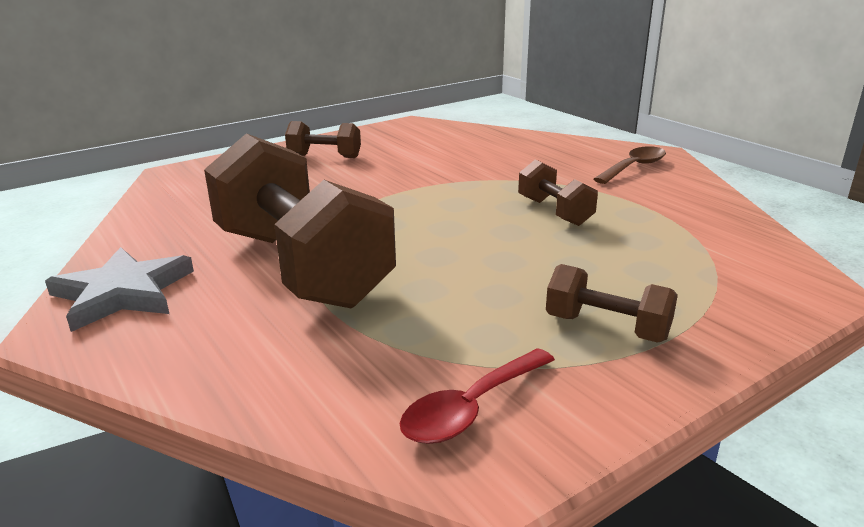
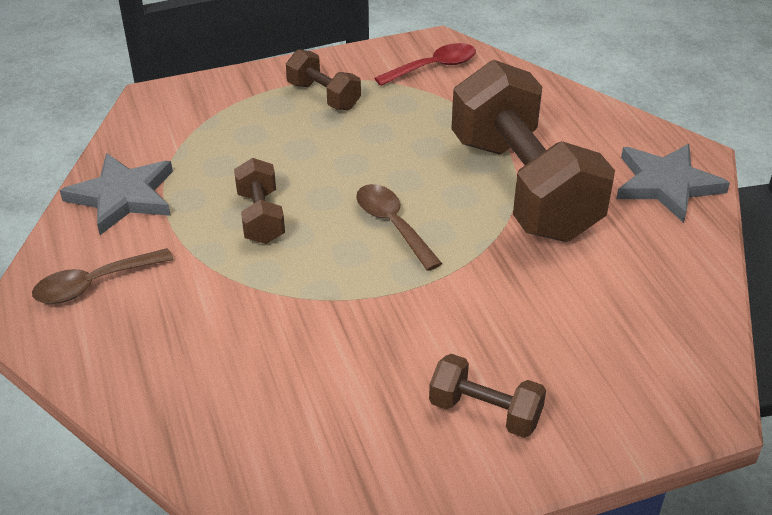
camera: 165 degrees left, 15 degrees up
(430, 222) = (392, 225): none -> brown spoon
(694, 208) = (123, 196): none -> grey star

